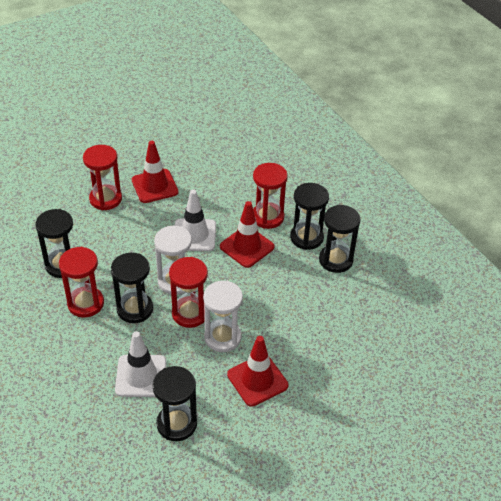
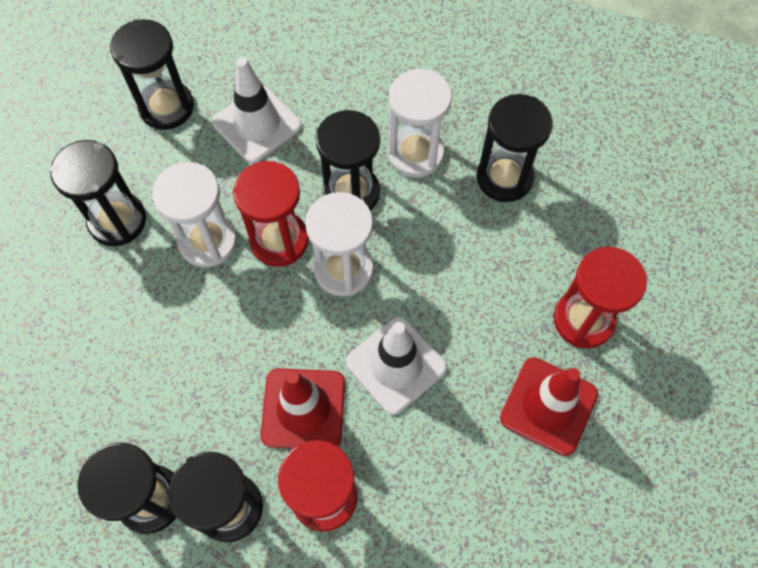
camera: 140 degrees right, 20 degrees up
(85, 303) = (415, 154): red hourglass -> white hourglass
(257, 380) = (117, 220): red traffic cone -> black hourglass

